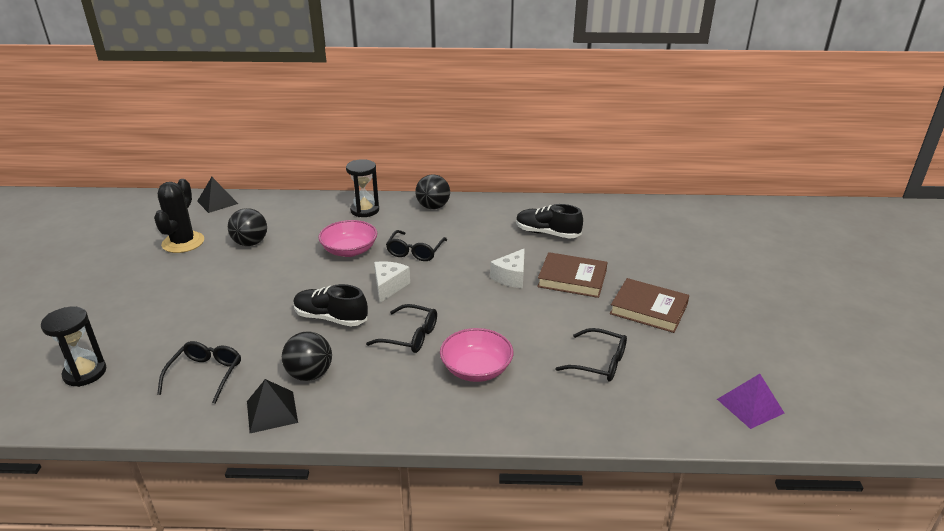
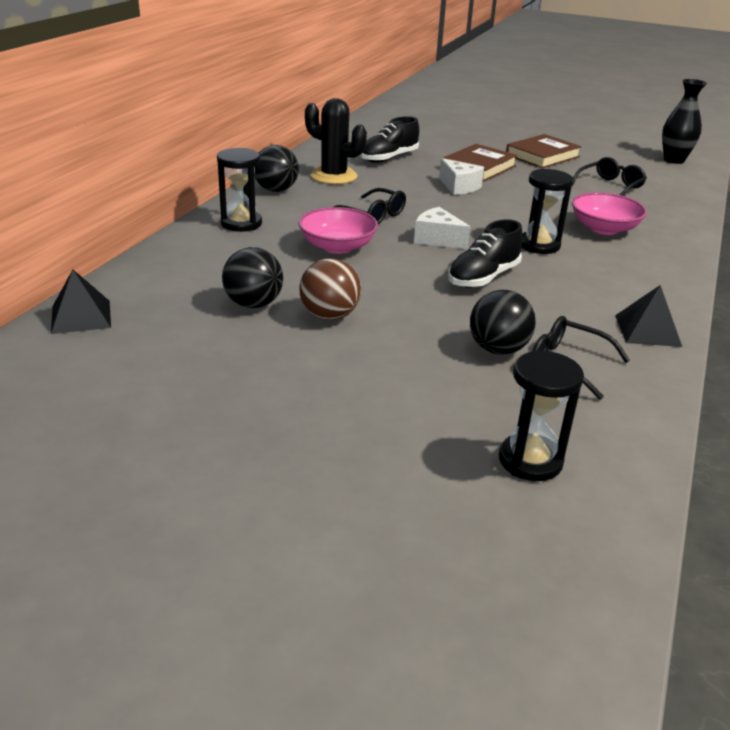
camera: 70 degrees left, 0 degrees up
(183, 242) = (195, 356): black cactus -> black cactus (334, 176)
(244, 270) = (329, 316): none -> brown ball
(310, 374) = (587, 302): black ball -> black ball (498, 349)
(410, 336) = (539, 245): black glasses -> black hourglass
(750, 406) = (674, 160): purple pyramid -> black vase

